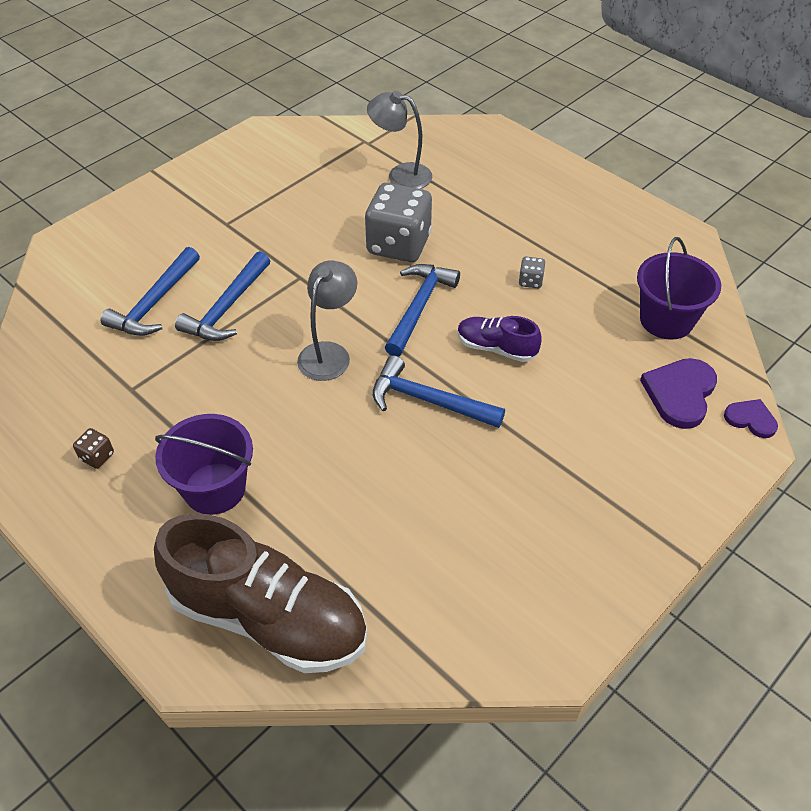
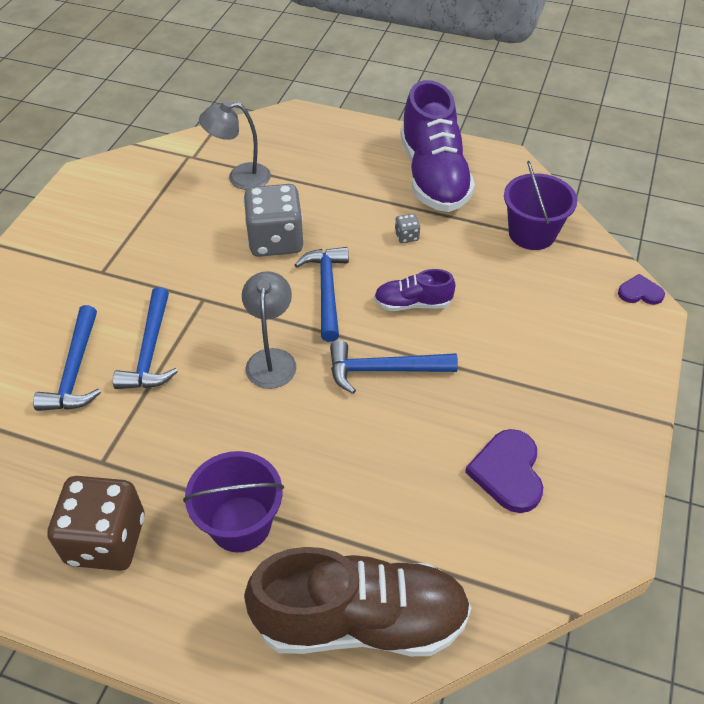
camera: 25 degrees left, 0 degrees up
(97, 456) = (106, 540): brown dice -> brown dice, size x2.47
(595, 230) = (433, 176): none -> purple shoe
(680, 393) = (577, 290): purple heart -> purple heart (508, 472)

